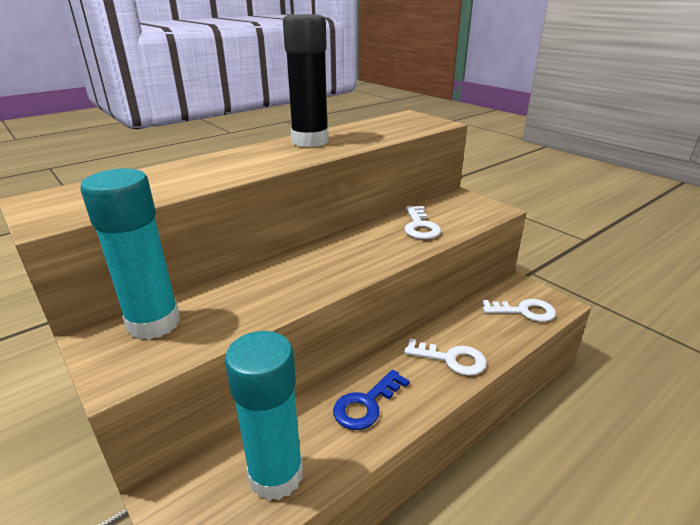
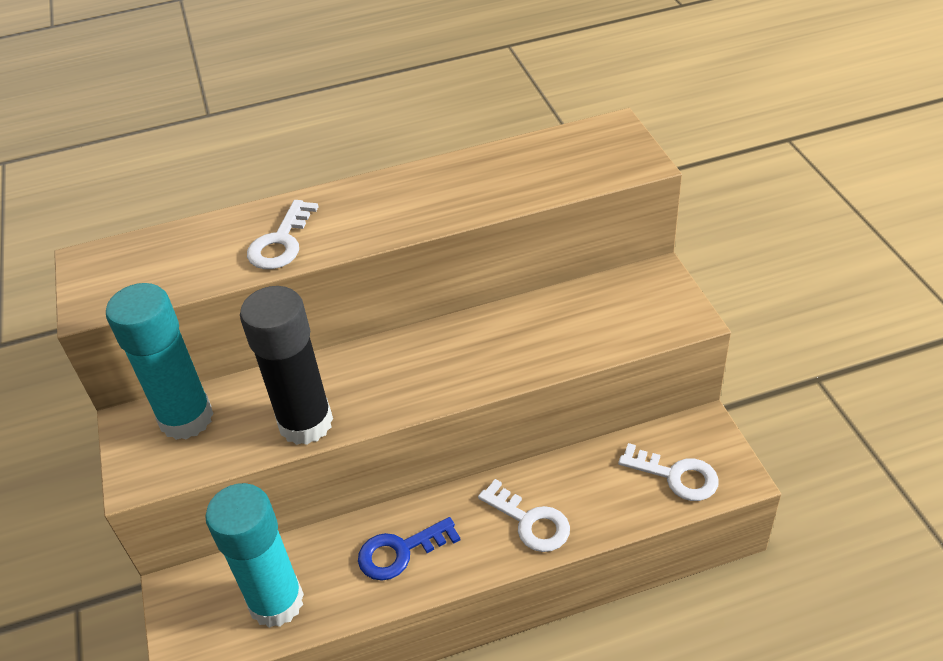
camera: 25 degrees right, 15 degrees up
(310, 141) = (425, 186): black glue stick -> black glue stick (306, 423)
(420, 226) = (553, 330): white key -> white key (281, 242)

